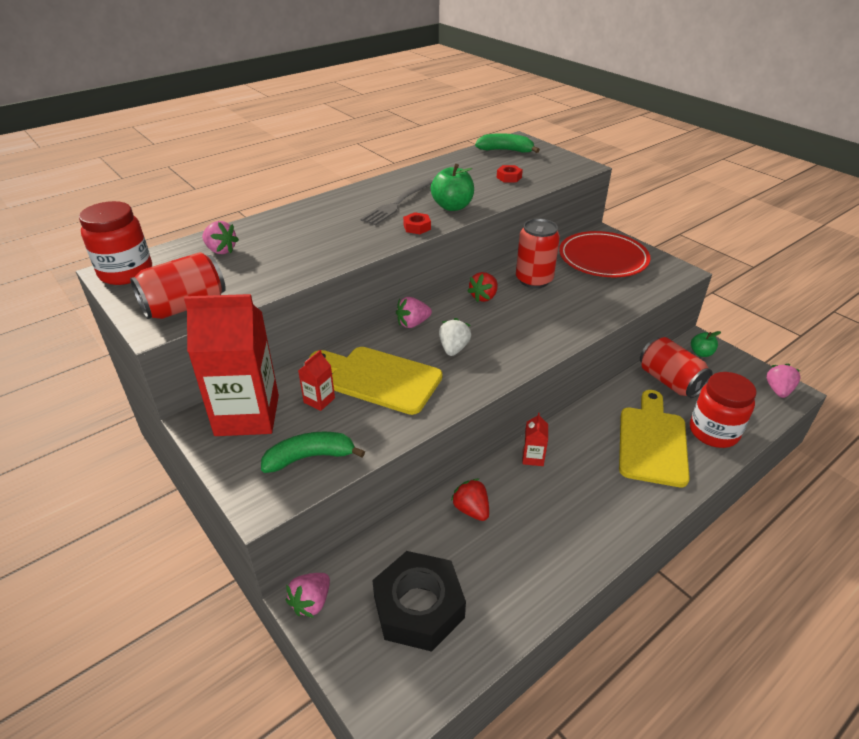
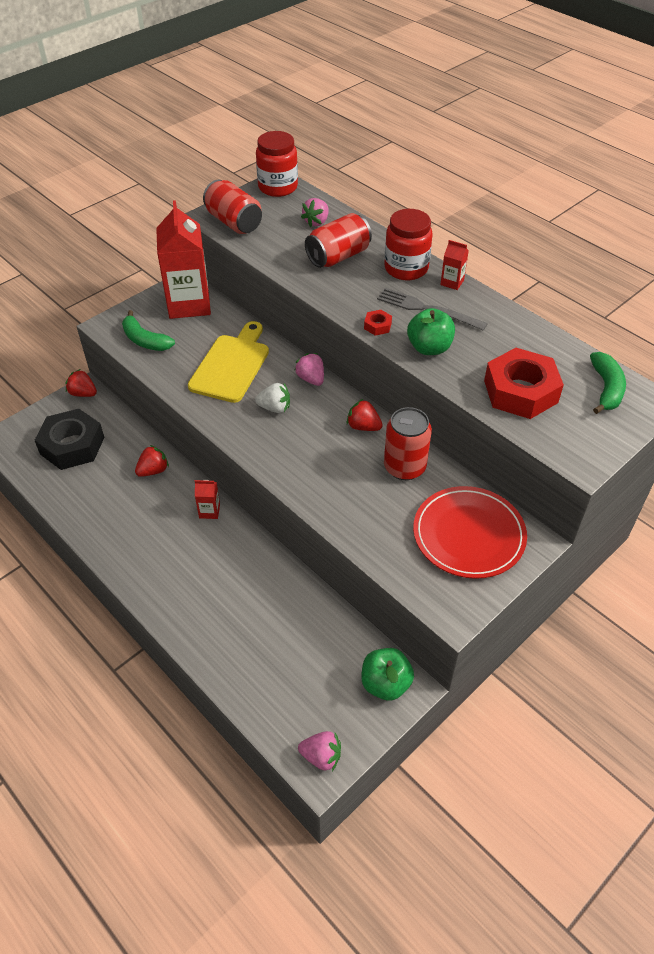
camera: 85 degrees right, 10 degrees up
(310, 457) = (145, 340): green banana -> green banana turned 150 degrees clockwise
(311, 602) = (83, 393): pink strawberry -> red strawberry
(319, 400) = (205, 336): red carton -> red carton (452, 282)
(509, 177) = (520, 391): red nut -> red nut, size x2.42
(652, 441) = (231, 607): yellow cutting board -> none
(669, 381) = (327, 639): red can -> red can (338, 256)
(701, 353) = (385, 684): green apple -> green apple, size x1.63
(713, 432) = (246, 666): red jar -> red jar (406, 268)

